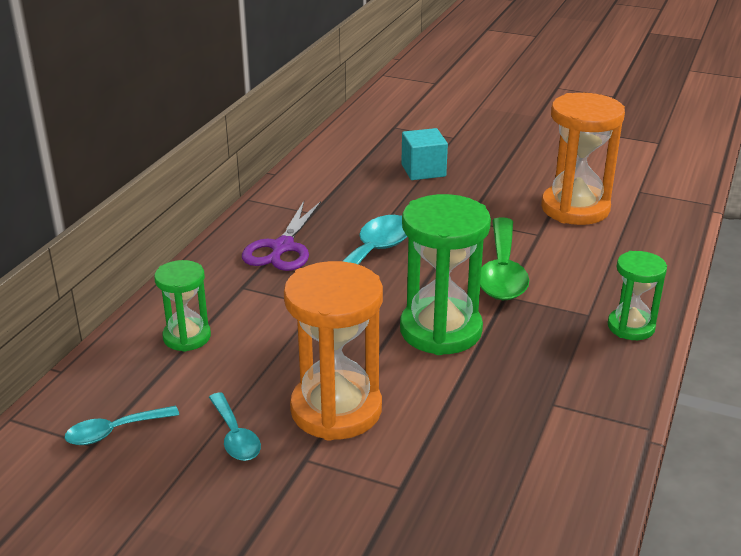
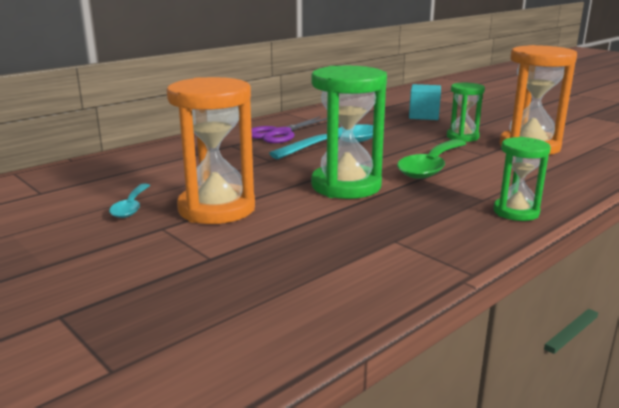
camera: 25 degrees right, 10 degrees down
(115, 431) = (62, 190): turquoise spoon -> none
(187, 337) = (165, 159): green hourglass -> green hourglass (462, 137)

